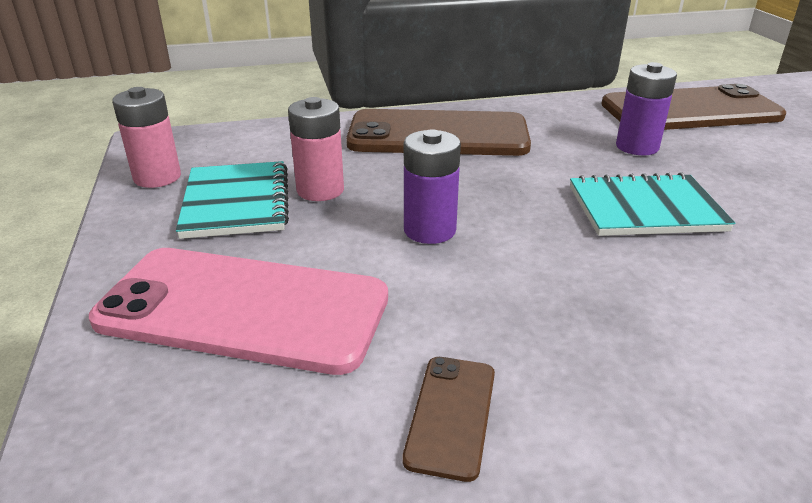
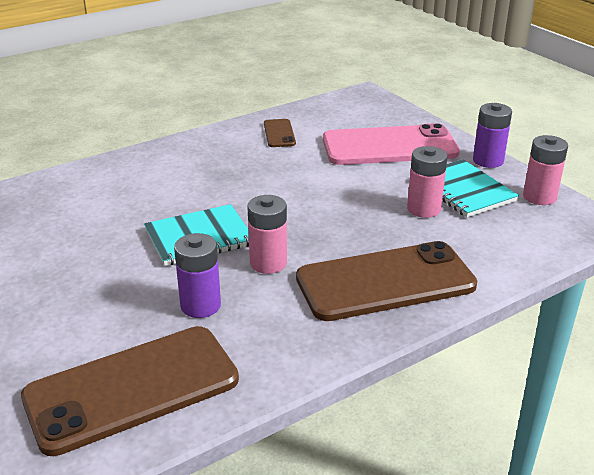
camera: 160 degrees right, 0 degrees up
(429, 230) = (332, 196): purple battery -> purple battery (488, 161)
(556, 168) = (268, 263): none -> pink battery

